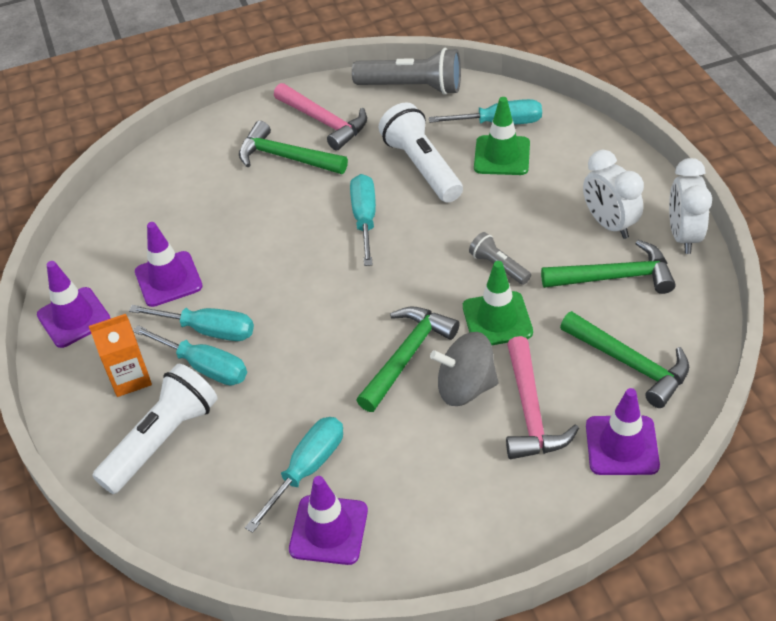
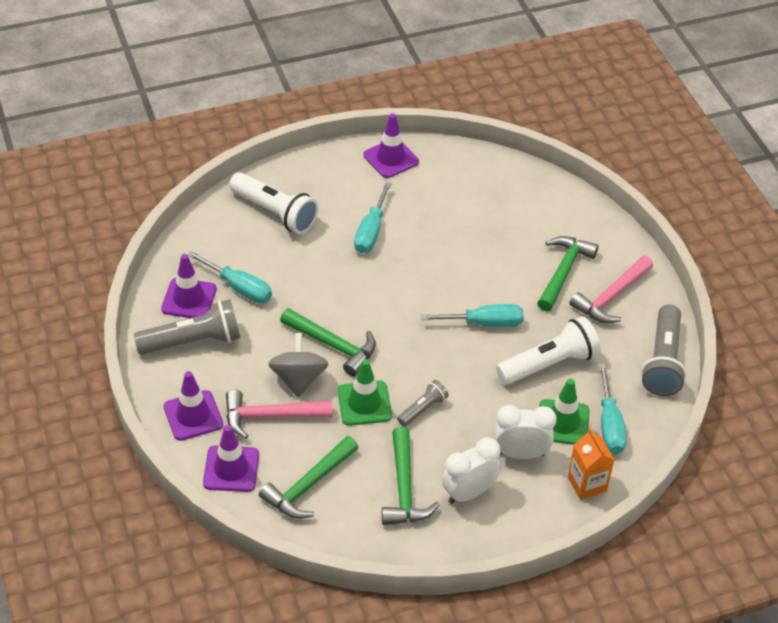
camera: 85 degrees right, 0 degrees up
(130, 378) = (331, 192): orange carton -> orange carton (587, 484)
(168, 279) = (425, 206): purple traffic cone -> purple traffic cone (193, 415)
(204, 367) = (336, 231): turquoise screwdriver -> none
(409, 515) = (193, 341): none -> grey flashlight
(683, 236) = (450, 547): white clock -> white clock (520, 454)

